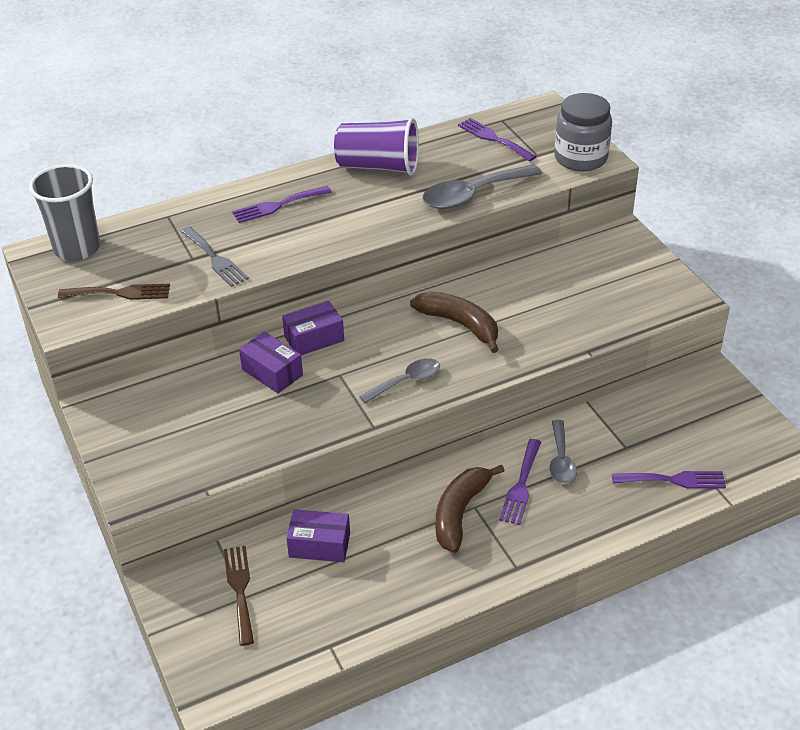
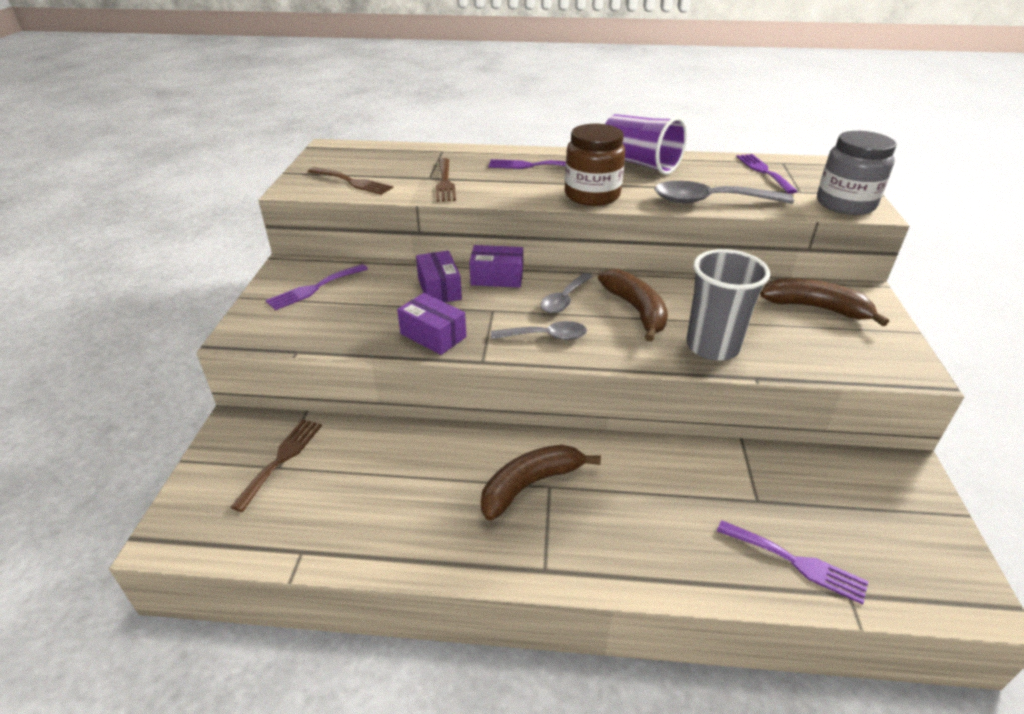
camera: 30 degrees right, 5 degrees down
(77, 248) = (358, 151): grey cup -> grey cup (712, 346)
(215, 259) = (445, 182): grey fork -> brown fork
(319, 545) = (380, 453): purple box -> purple box (433, 335)
(367, 225) = (592, 195): none -> brown jar
(521, 485) = (612, 487): purple fork -> purple fork (314, 288)
(561, 460) = (673, 481): grey spoon -> grey spoon (564, 299)
(595, 264) = (816, 308): none -> brown banana

